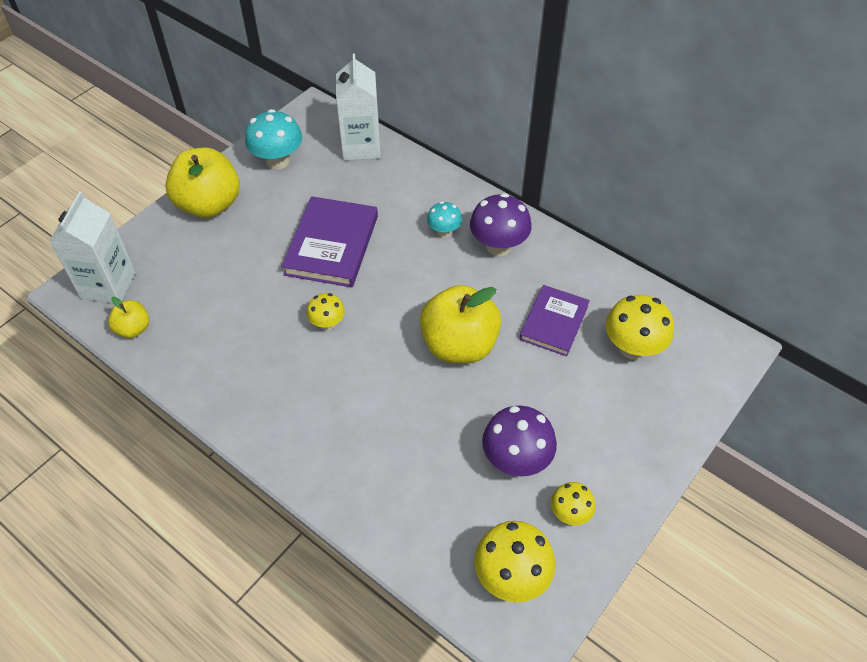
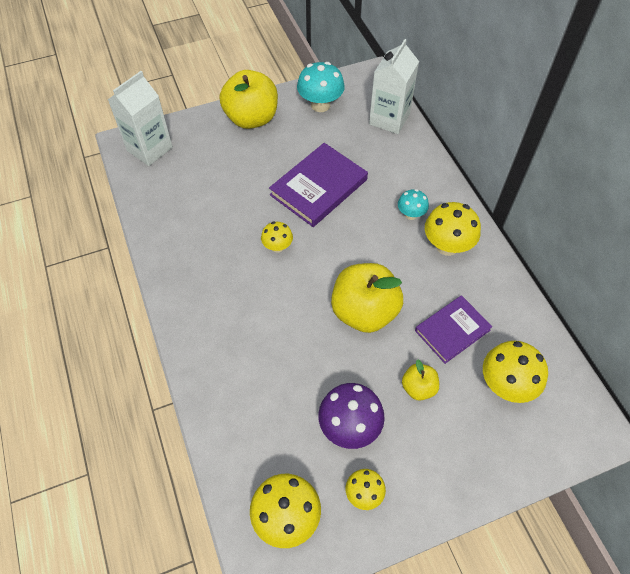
camera: 30 degrees right, 5 degrees up
(133, 329) = (146, 188): yellow apple -> yellow apple (418, 388)
(498, 246) = (447, 246): purple mushroom -> yellow mushroom

